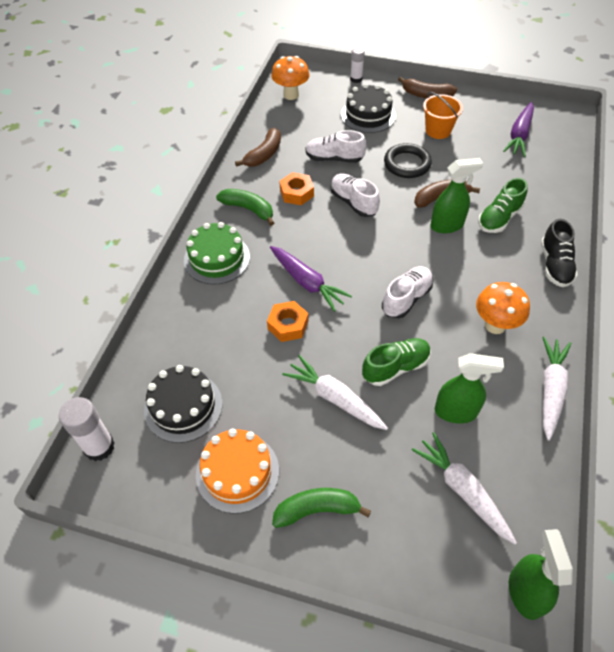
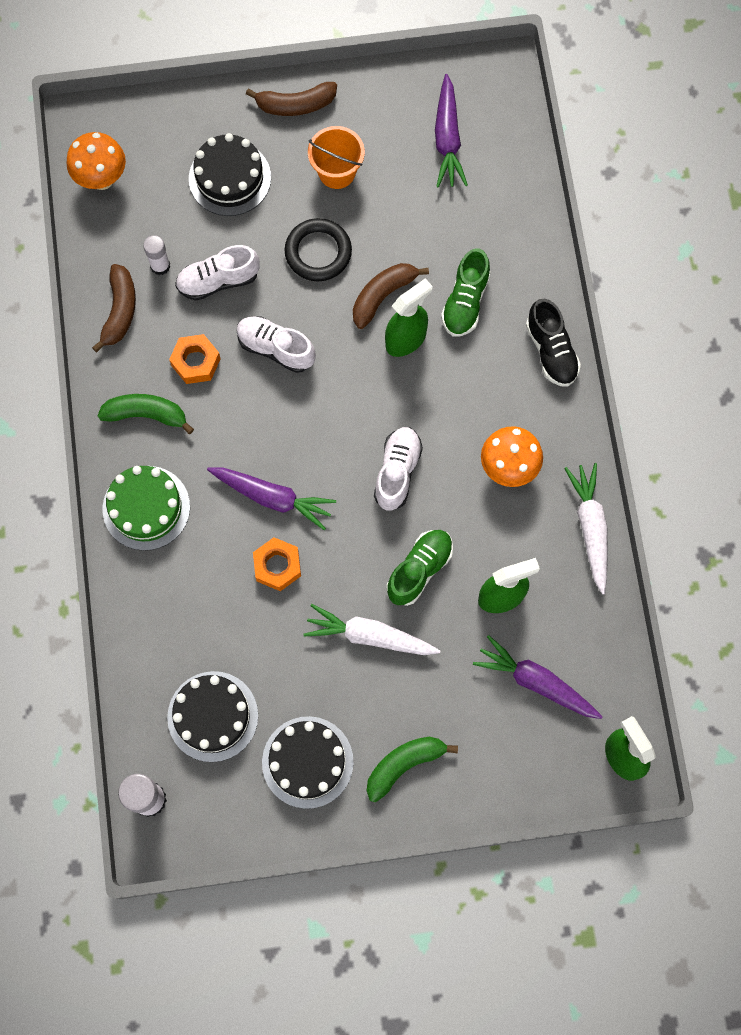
camera: 25 degrees left, 20 degrees up
(237, 472) = (307, 762): orange cake -> black cake
(356, 79) = (182, 108): white glue stick -> white glue stick (160, 266)
(462, 490) = (536, 682): white carrot -> purple carrot

